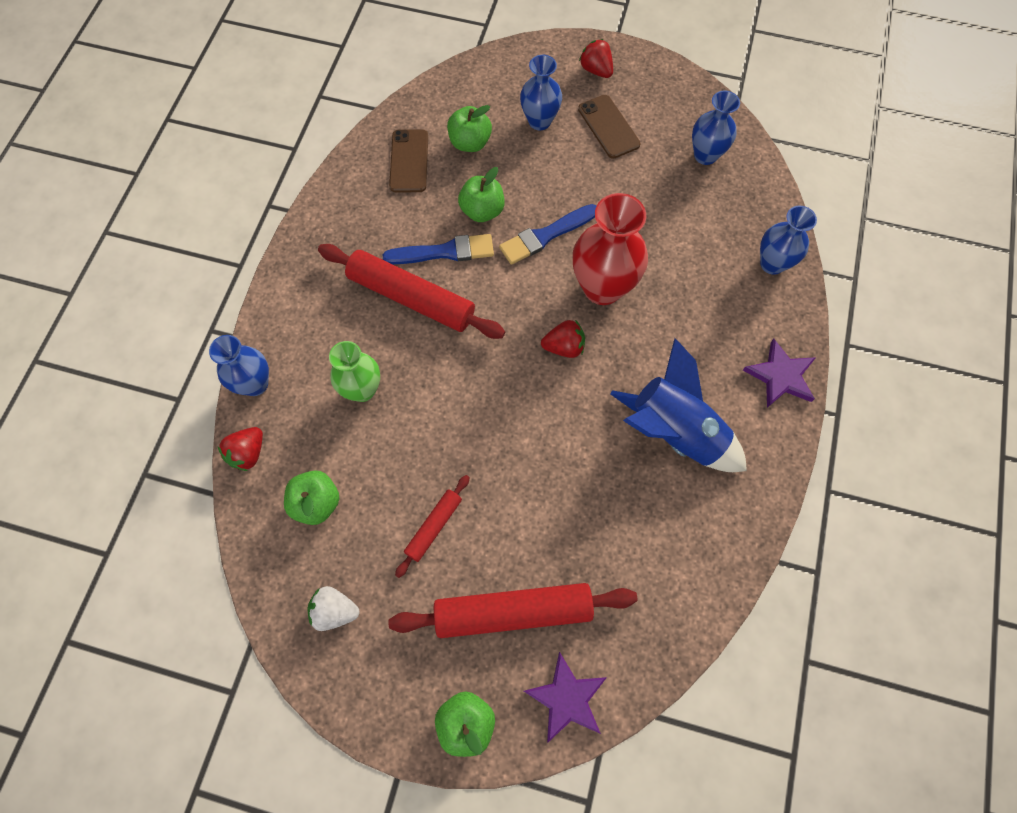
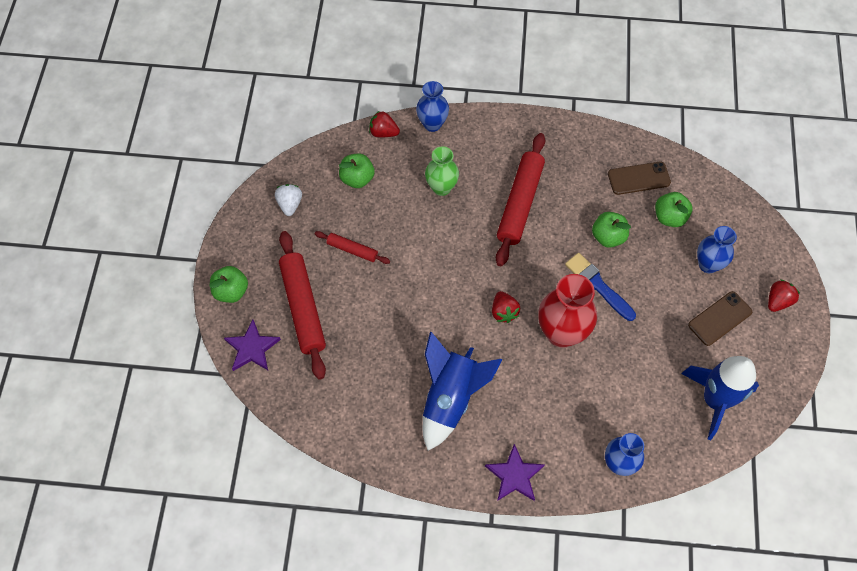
camera: 80 degrees right, 5 degrees down
(444, 252) = (564, 218): blue brush -> none
(705, 155) = (715, 400): blue vase -> blue rocket

